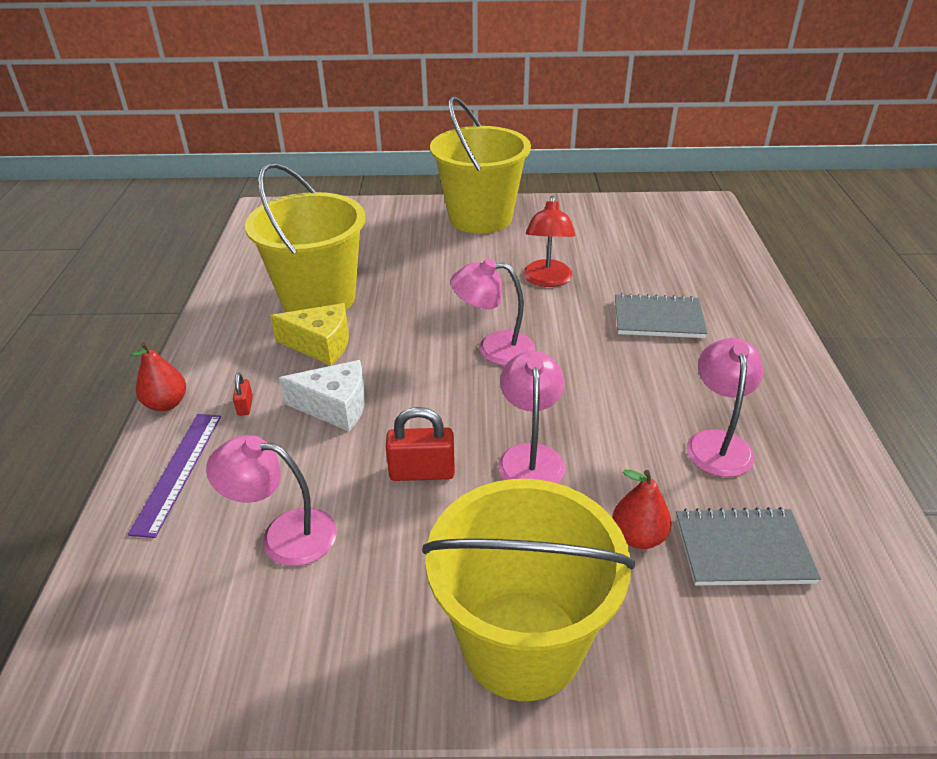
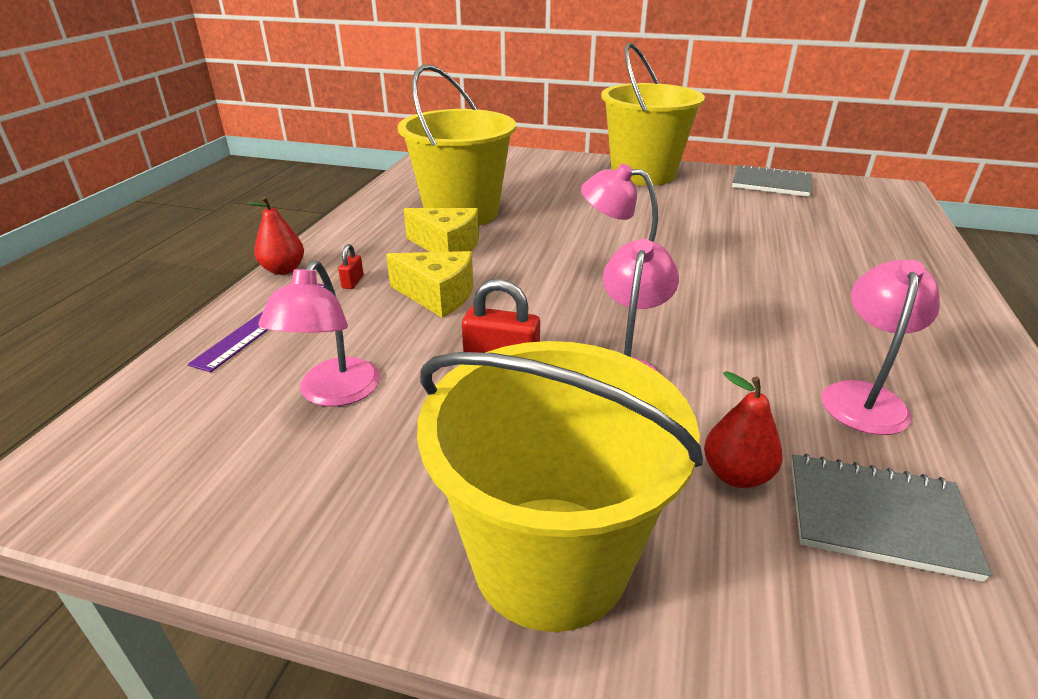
camera: 15 degrees right, 5 degrees down
(284, 535) = (333, 393): pink lamp -> pink lamp turned 105 degrees counterclockwise
(335, 406) = (438, 295): white cheese -> yellow cheese
(547, 280) = (696, 227): red lamp -> none
(658, 319) = (814, 273): grey notebook -> grey notebook (771, 184)

